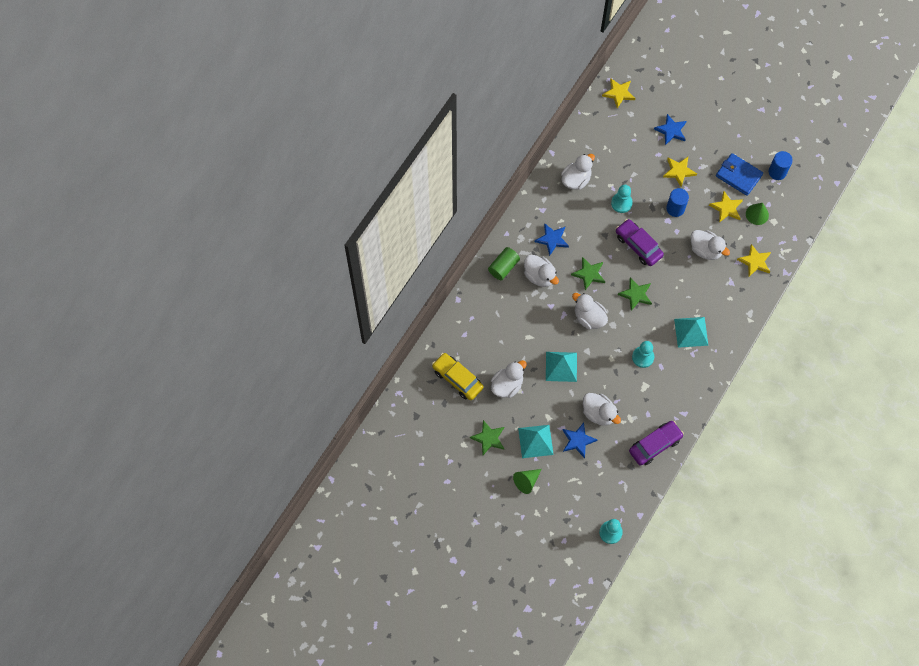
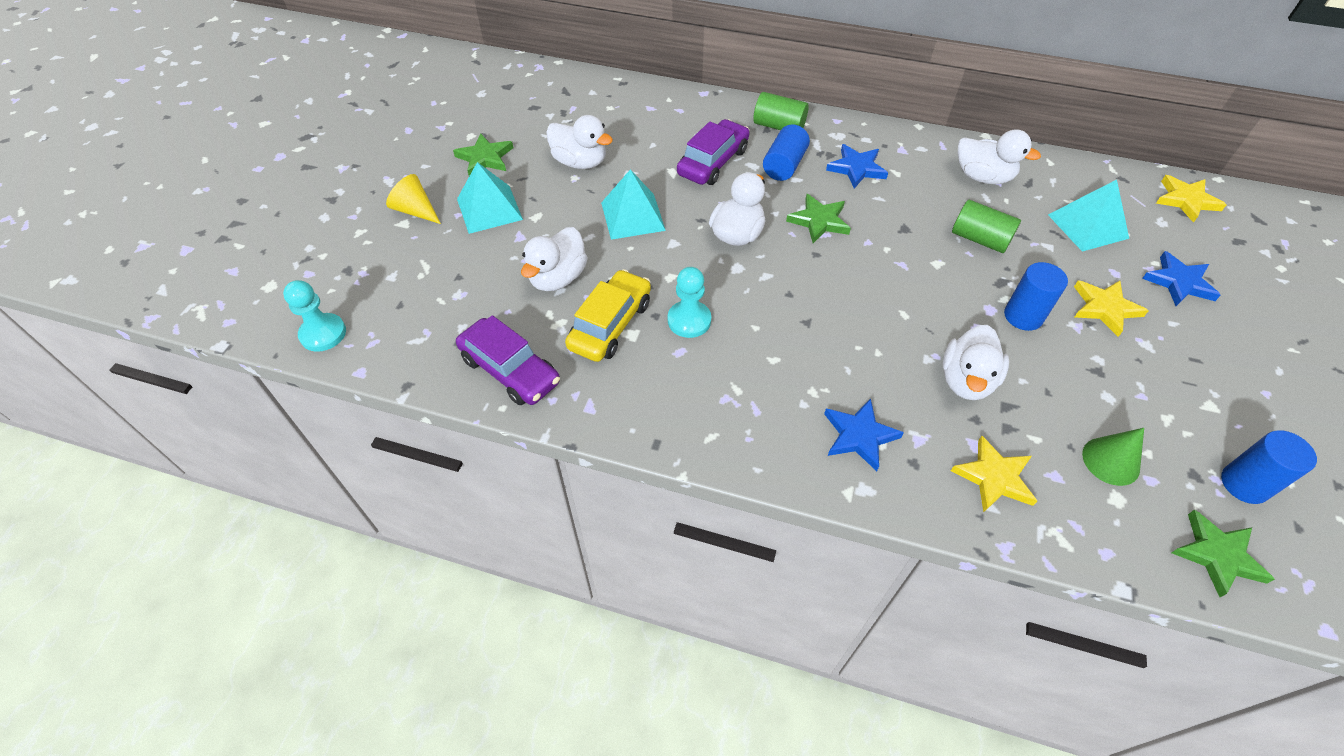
camera: 75 degrees right, 15 degrees down
(457, 379) = (576, 113): yellow car -> yellow car (610, 325)
(526, 481) = (416, 210): green cone -> yellow cone
(539, 276) = (784, 165): white duck -> blue cylinder
(578, 440) = (499, 259): blue star -> blue star (859, 436)
(621, 203) = (980, 239): turquoise pawn -> green cylinder
(636, 294) = (811, 289): green star -> green star (1217, 555)
(638, 245) = (911, 275): purple car -> purple car (713, 162)
(691, 332) = (773, 387): turquoise pyramid -> turquoise pyramid (1087, 226)
(726, 208) = (1084, 400): yellow star -> none
(738, 175) = (1175, 409): blue wallet -> none

